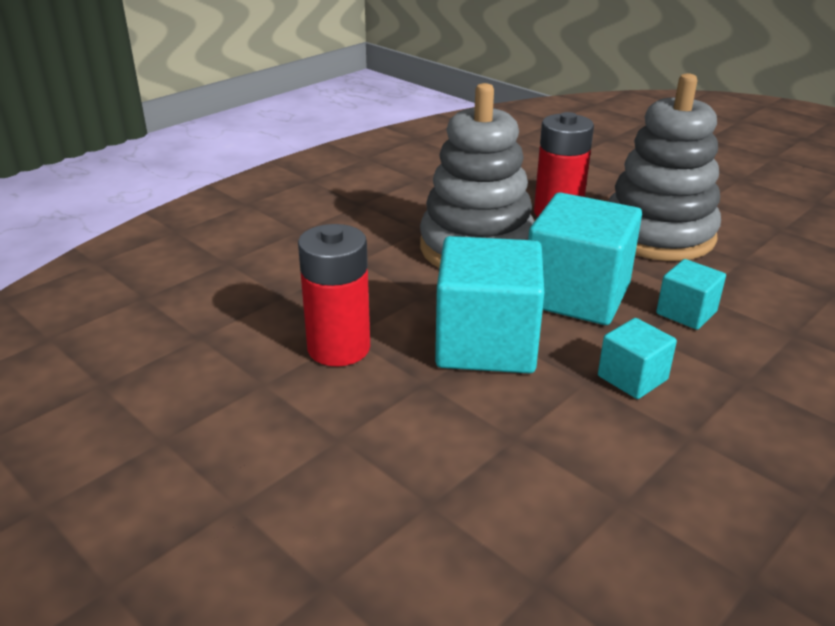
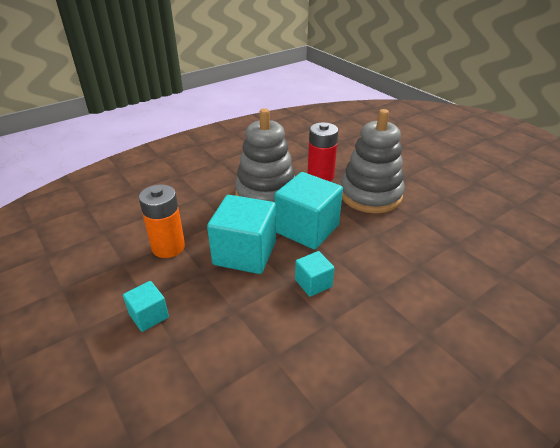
camera: 10 degrees right, 5 degrees up
(338, 348) = (168, 247): red battery -> orange battery
(686, 313) = (362, 246): turquoise cube -> turquoise cube (149, 316)

